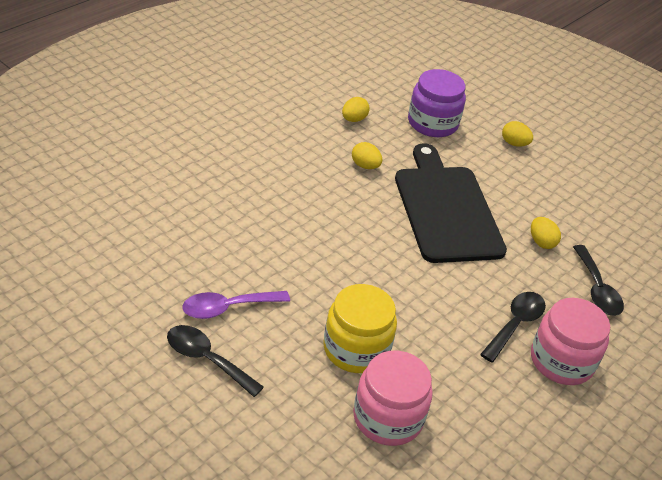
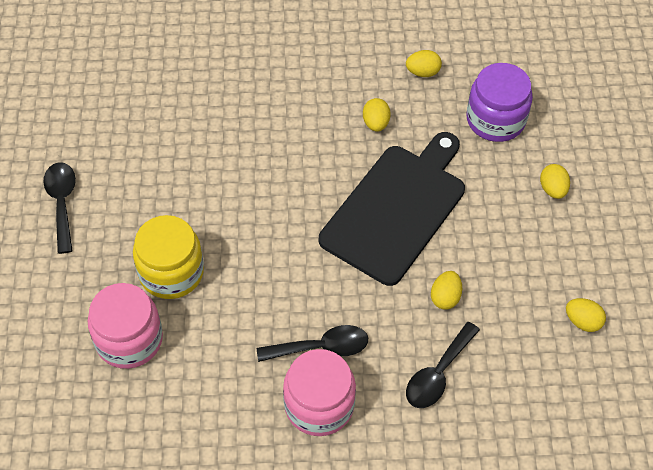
camera: 50 degrees right, 15 degrees up
(227, 308) = (120, 174): purple spoon -> none
(624, 205) = (582, 321): none -> yellow egg

